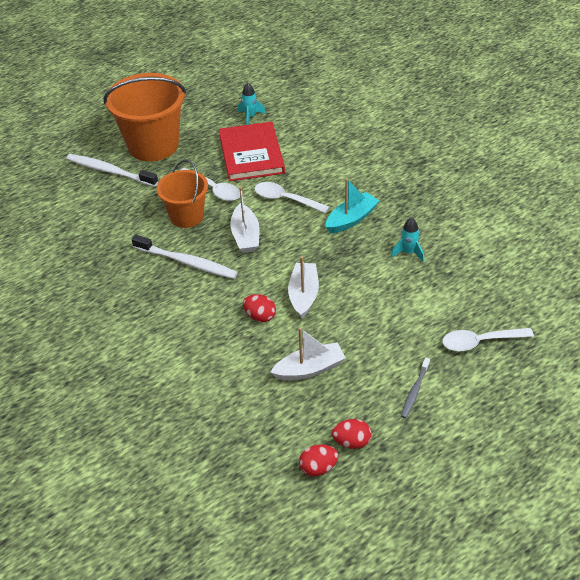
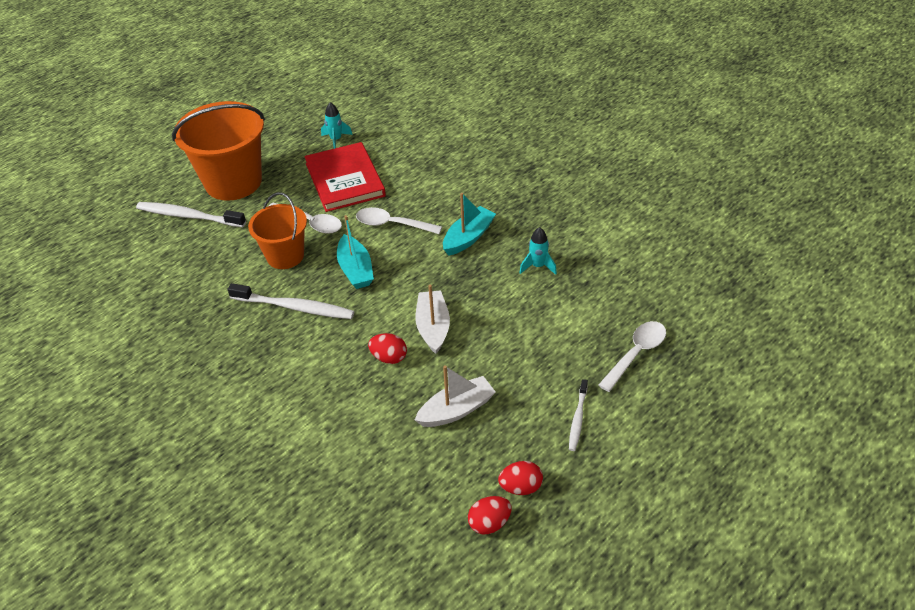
camera: 10 degrees left, 0 degrees up
(245, 236) = (355, 270): white boat -> turquoise boat
(414, 391) = (577, 419): grey toothbrush -> white toothbrush
(480, 342) = (636, 354): white spoon -> white spoon turned 150 degrees clockwise

